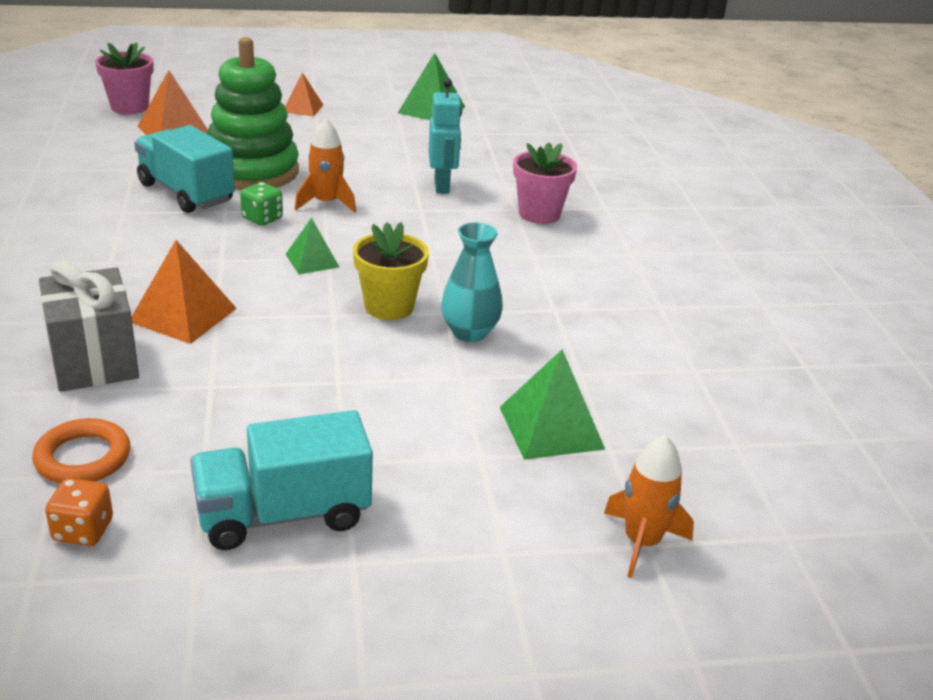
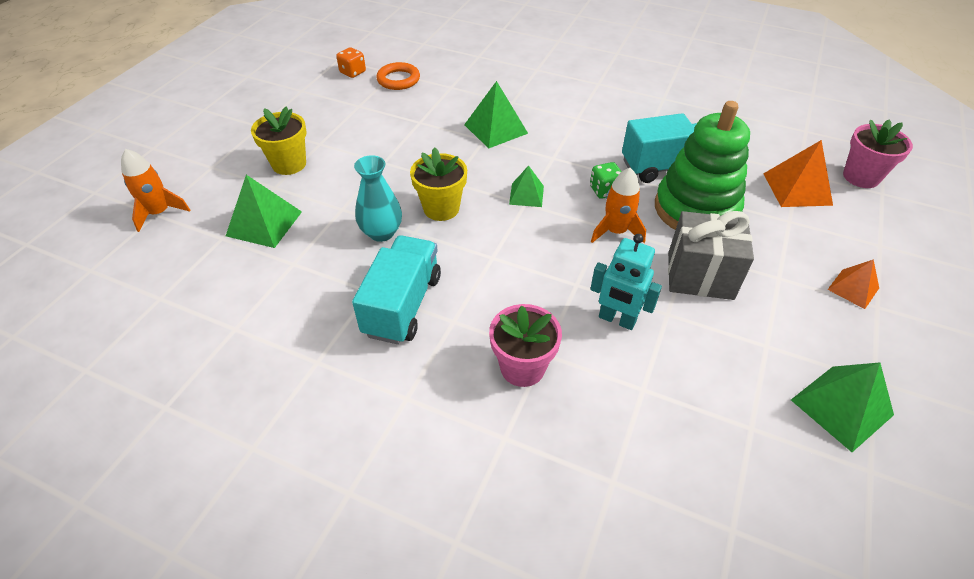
camera: 125 degrees right, 15 degrees up
(94, 361) = (472, 95): grey gift -> grey gift (700, 276)
(183, 315) = (496, 129): orange pyramid -> green pyramid
(283, 514) = (307, 117): turquoise truck -> turquoise truck (402, 305)
(421, 468) = (289, 164): none -> yellow flower pot

